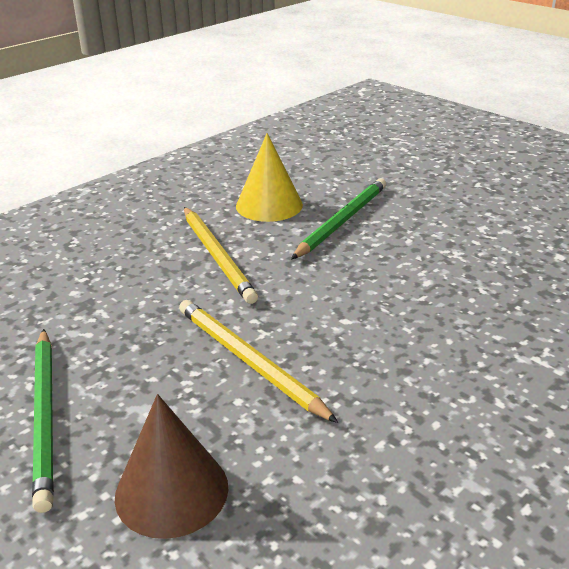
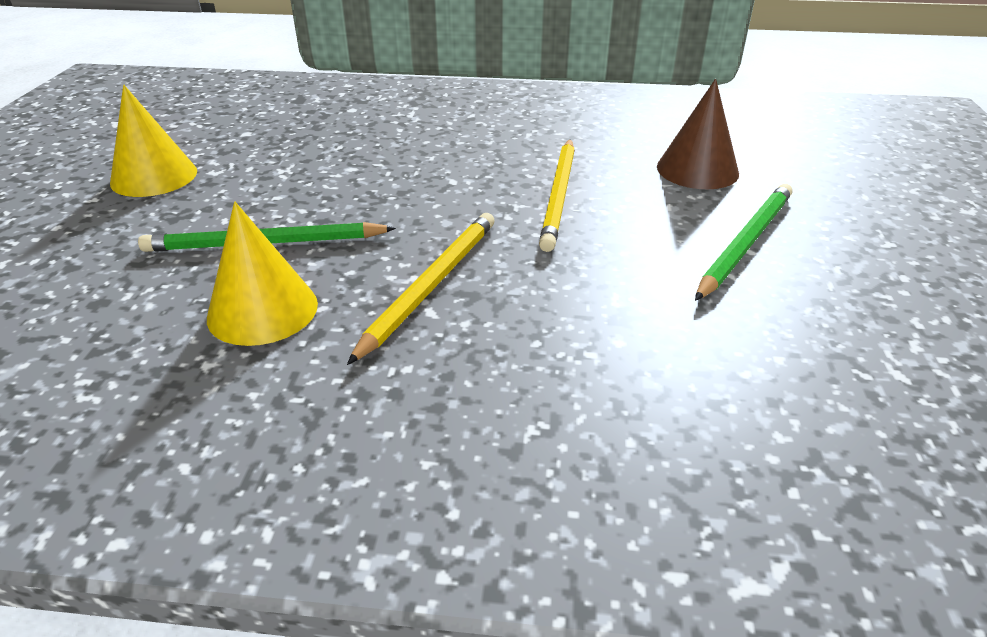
camera: 130 degrees left, 5 degrees up
(495, 206) = (154, 177): none -> yellow cone

